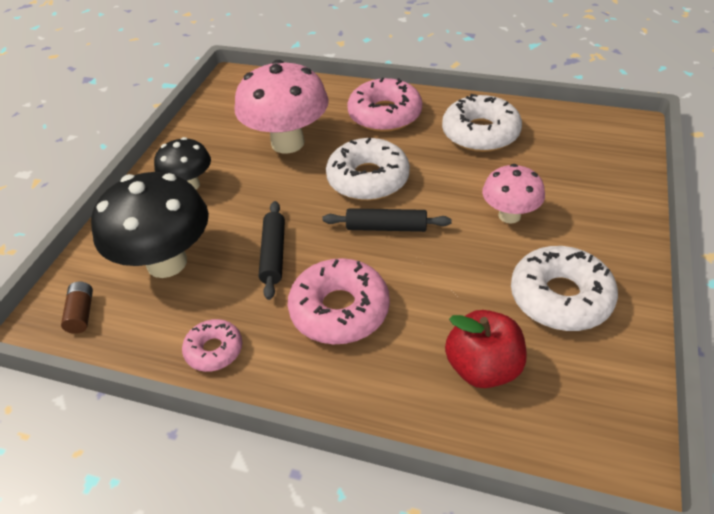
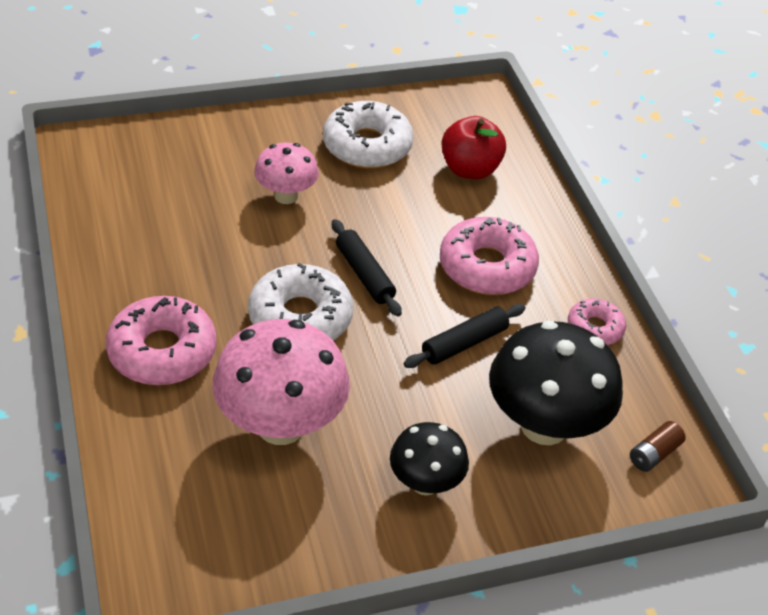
camera: 130 degrees left, 0 degrees up
(480, 133) = (156, 252): white donut -> none

